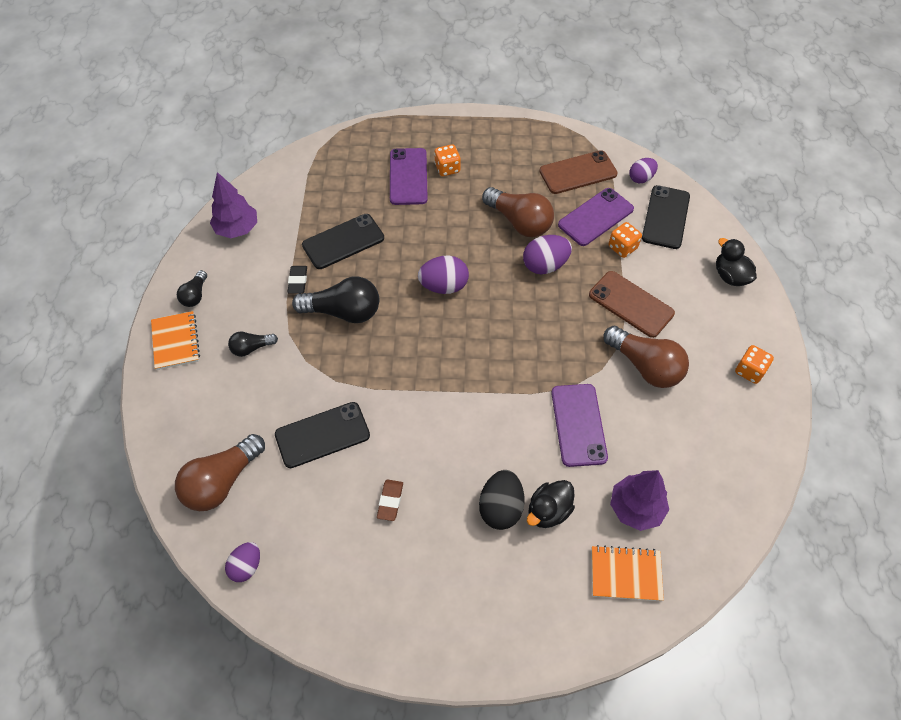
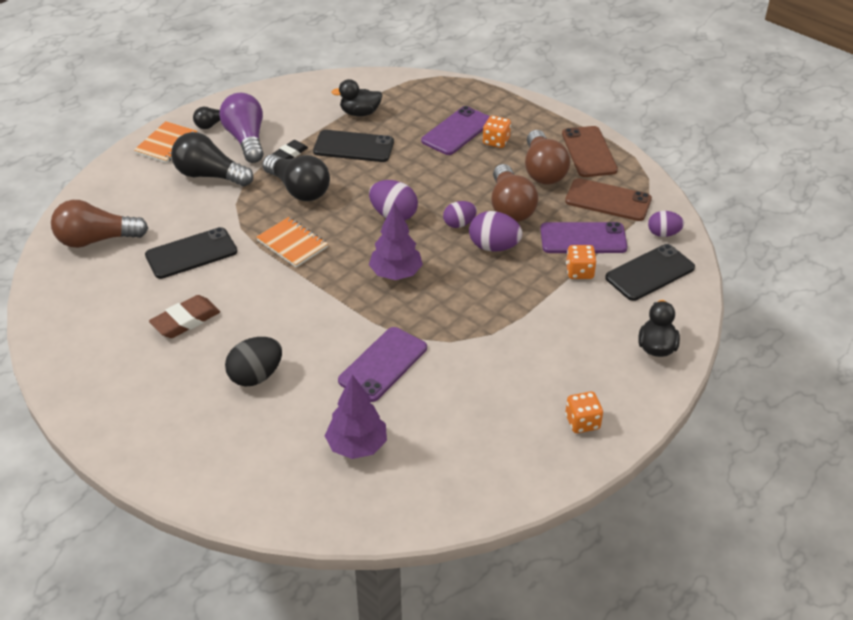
camera: 40 degrees right, 15 degrees down
(237, 229) = (288, 100): purple tree -> purple tree (396, 274)
(243, 291) = (246, 139): none -> purple light bulb
(246, 566) = (52, 296): purple egg -> purple egg (459, 224)
(251, 348) = (209, 175): black light bulb -> black light bulb, size x1.89
(322, 435) = (191, 253): black phone -> black phone turned 45 degrees counterclockwise
(390, 501) = (186, 321): brown eraser -> brown eraser, size x1.54
(548, 511) = (287, 402): black duck -> black duck (360, 113)
(626, 574) = (293, 480): orange notebook -> orange notebook (292, 244)
(631, 304) = (534, 314): brown phone -> brown phone (588, 152)
(645, 366) = (490, 361): brown light bulb -> brown light bulb (543, 171)

